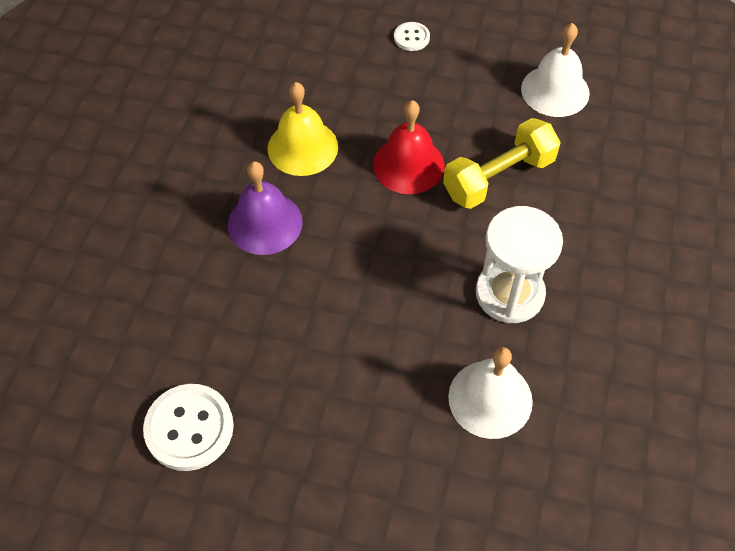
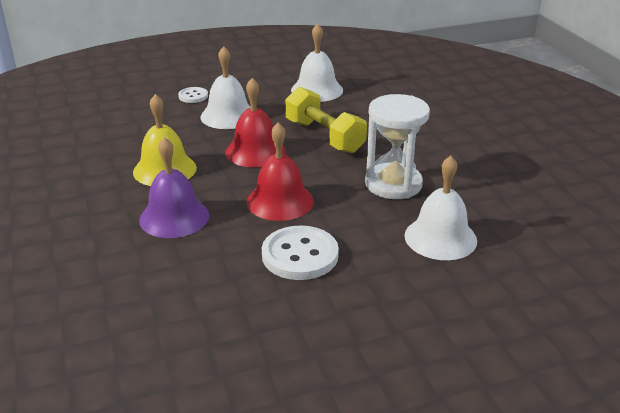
camera: 35 degrees left, 25 degrees down
(189, 428) = (229, 359): white button -> white button (300, 255)
(376, 255) = (280, 201): none -> red bell
(424, 90) = (228, 116): none -> white bell
(498, 177) = (324, 136): yellow dumbbell -> yellow dumbbell turned 60 degrees counterclockwise

